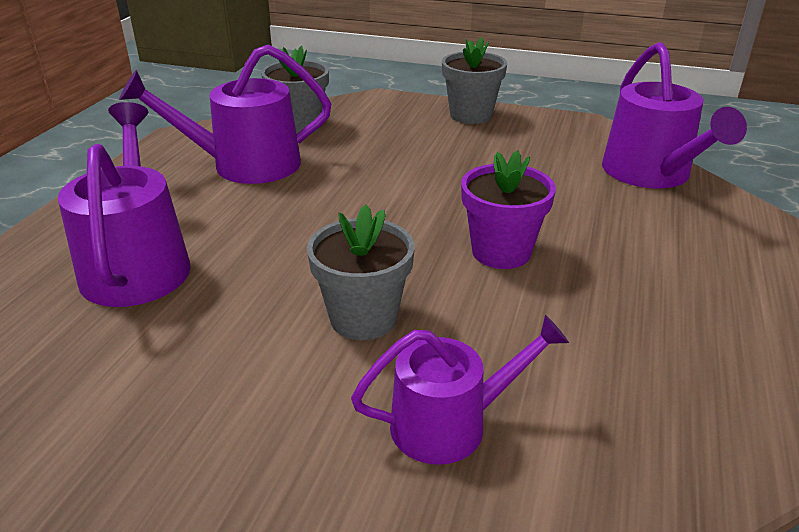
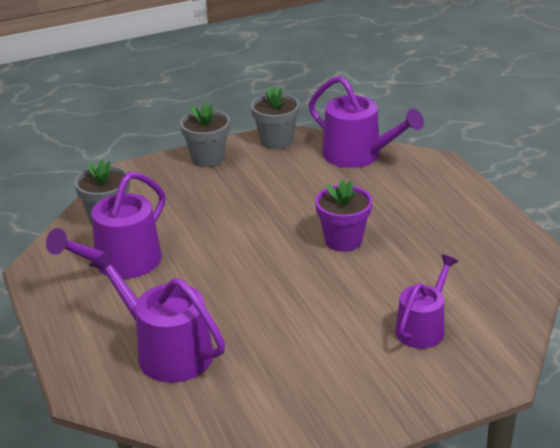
camera: 40 degrees left, 0 degrees up
(363, 318) = (327, 308): grey flower pot -> grey flower pot (276, 141)

